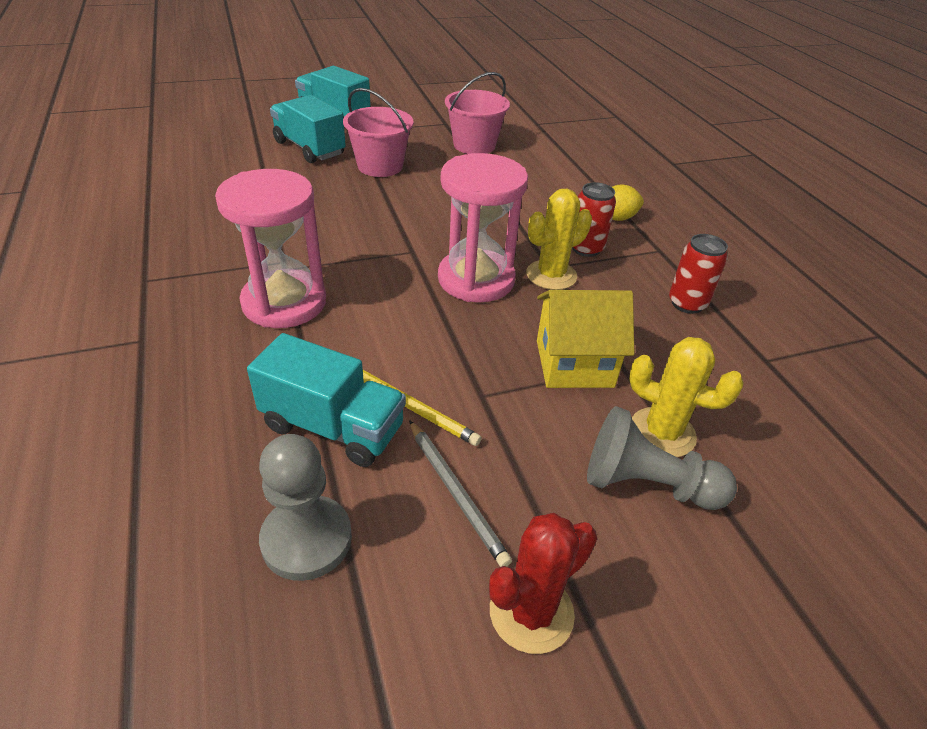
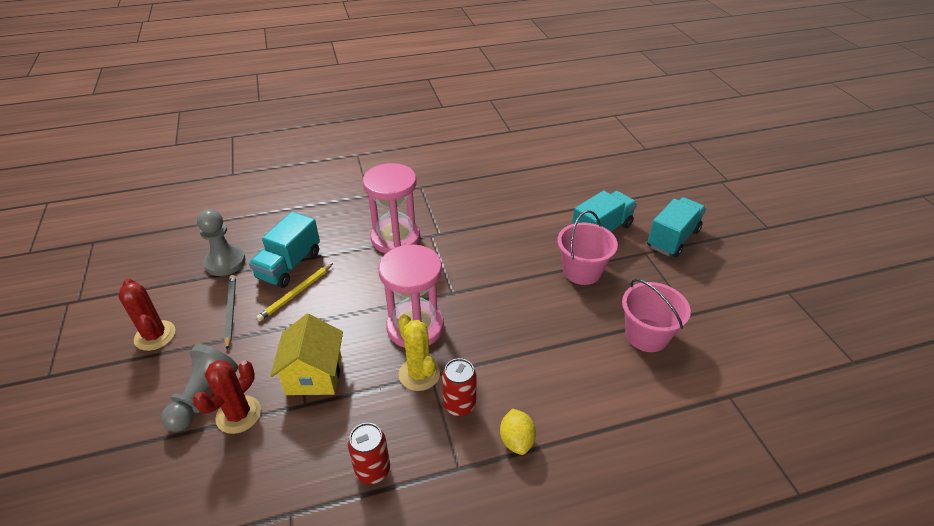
camera: 95 degrees right, 0 degrees up
(456, 493) = (230, 311): grey pencil -> grey pencil turned 105 degrees clockwise
(662, 432) = (238, 414): yellow cactus -> red cactus

